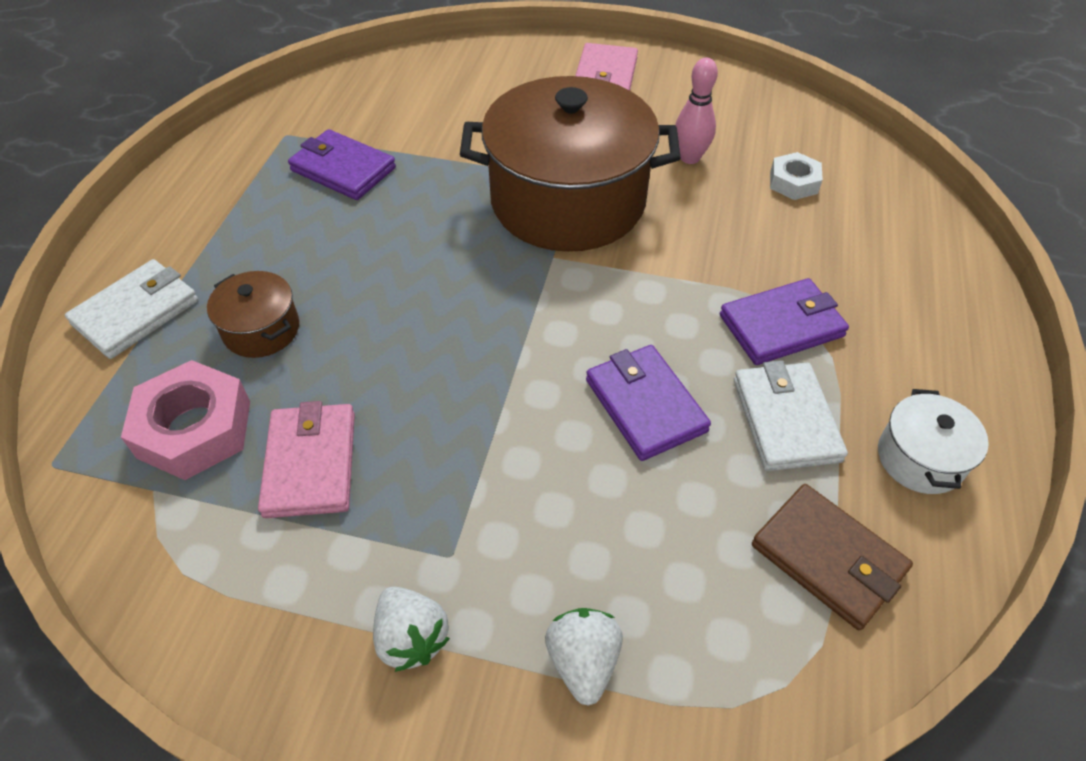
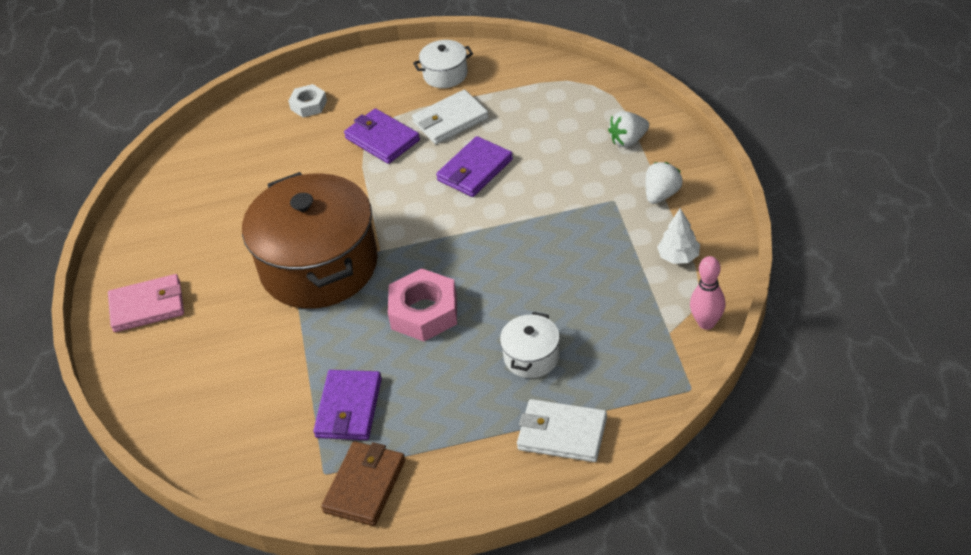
camera: 110 degrees left, 5 degrees down
(194, 429) = (621, 340): pink nut -> pink nut (424, 312)
(261, 330) = (531, 357): brown pot -> white pot
(264, 582) = (678, 257): none -> white tree
(311, 463) = (604, 278): pink wallet -> none
(690, 158) = (238, 224): pink bowling pin -> pink bowling pin (706, 323)
(793, 182) = (242, 169): white nut -> white nut (309, 105)
(828, 558) = (523, 88): brown wallet -> brown wallet (365, 486)

